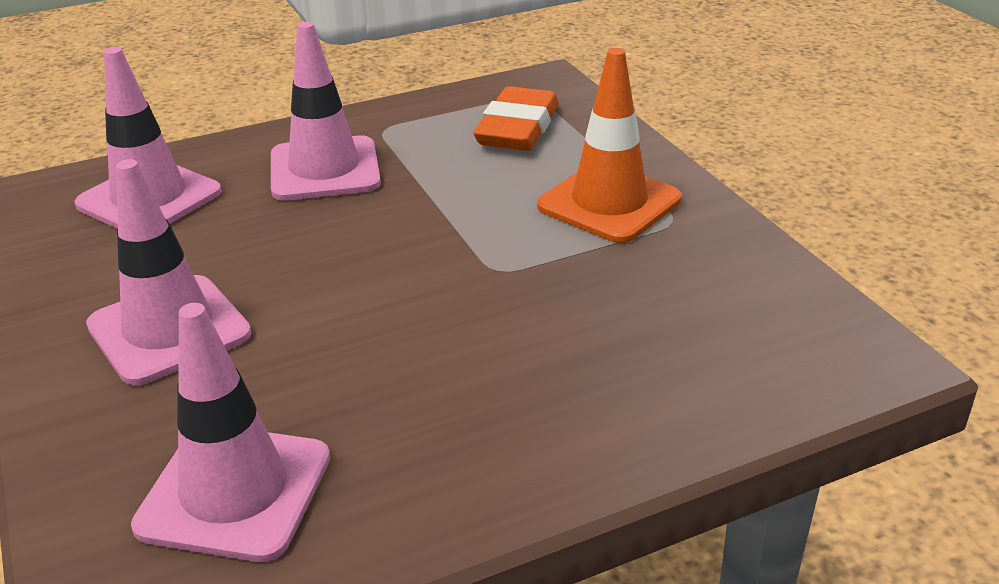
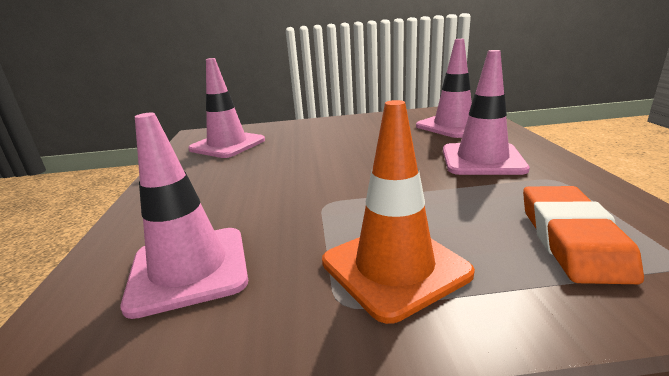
camera: 110 degrees right, 10 degrees down
(169, 330) = (335, 133): pink traffic cone -> pink traffic cone (189, 269)
(518, 128) = (571, 239): orange eraser -> orange eraser turned 60 degrees clockwise

